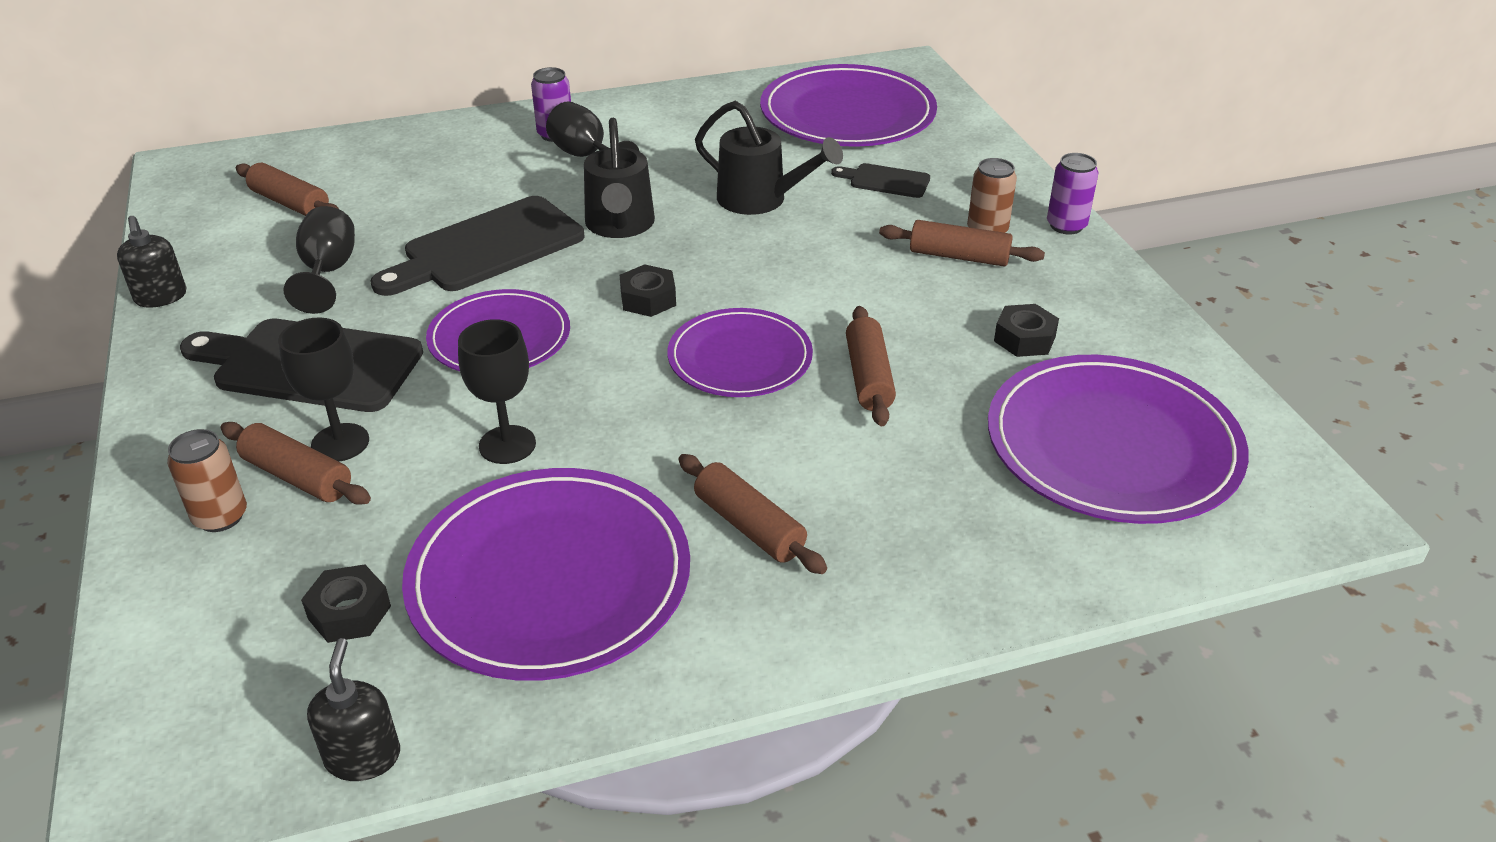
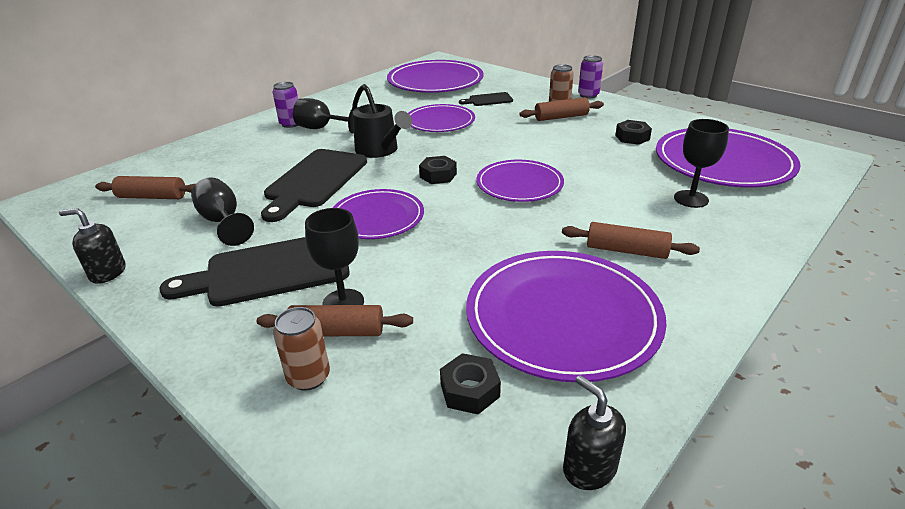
camera: 30 degrees left, 5 degrees down
(161, 297) = (107, 273): black soap dispenser -> black soap dispenser turned 150 degrees clockwise
(507, 445) = (450, 264): black goblet -> black goblet (691, 199)
(761, 200) = (440, 121): black watering can -> purple plate
(868, 377) = (589, 172): brown rolling pin -> none

